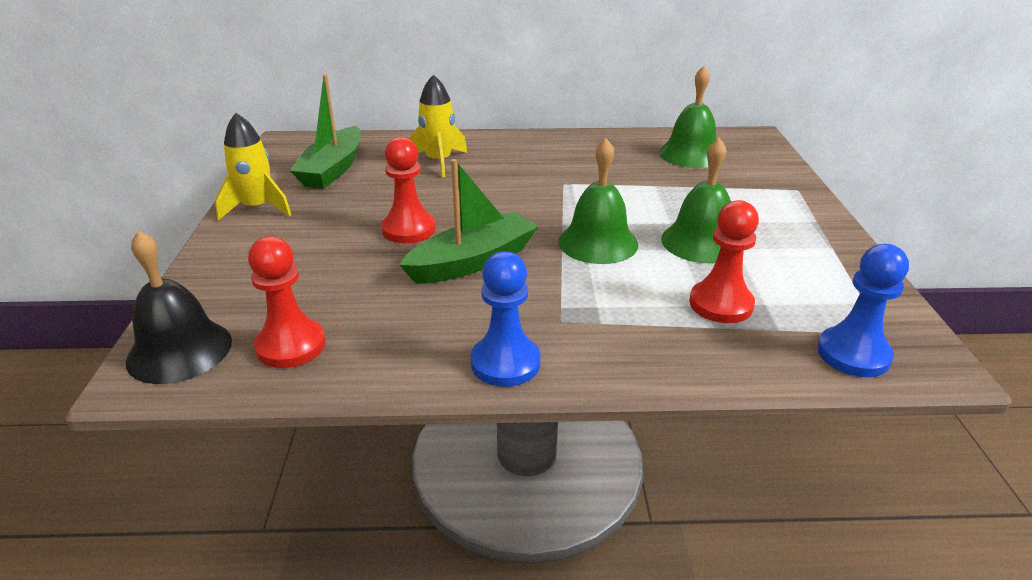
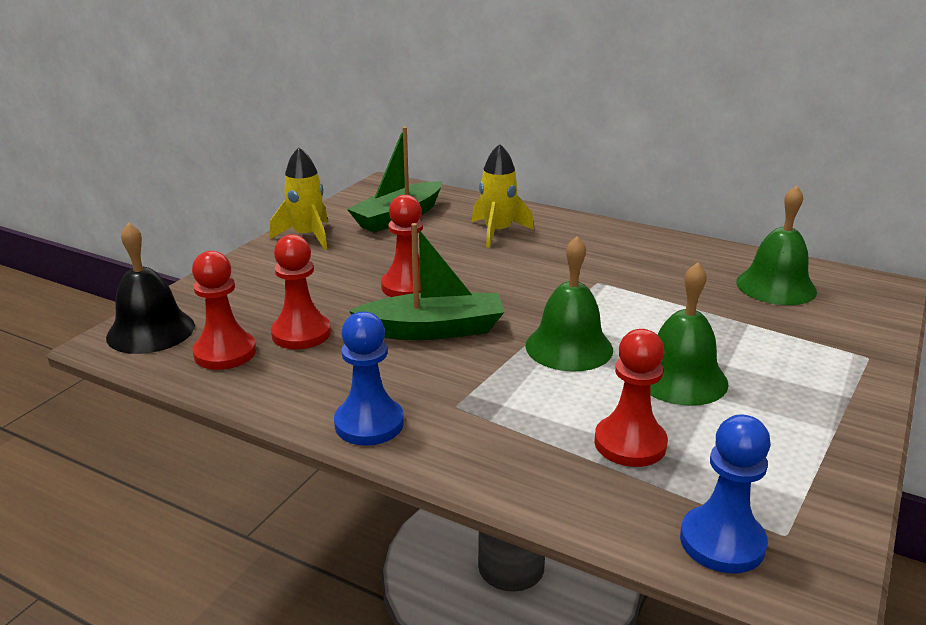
camera: 30 degrees right, 5 degrees down
(352, 302) = (301, 334): none -> red pawn

